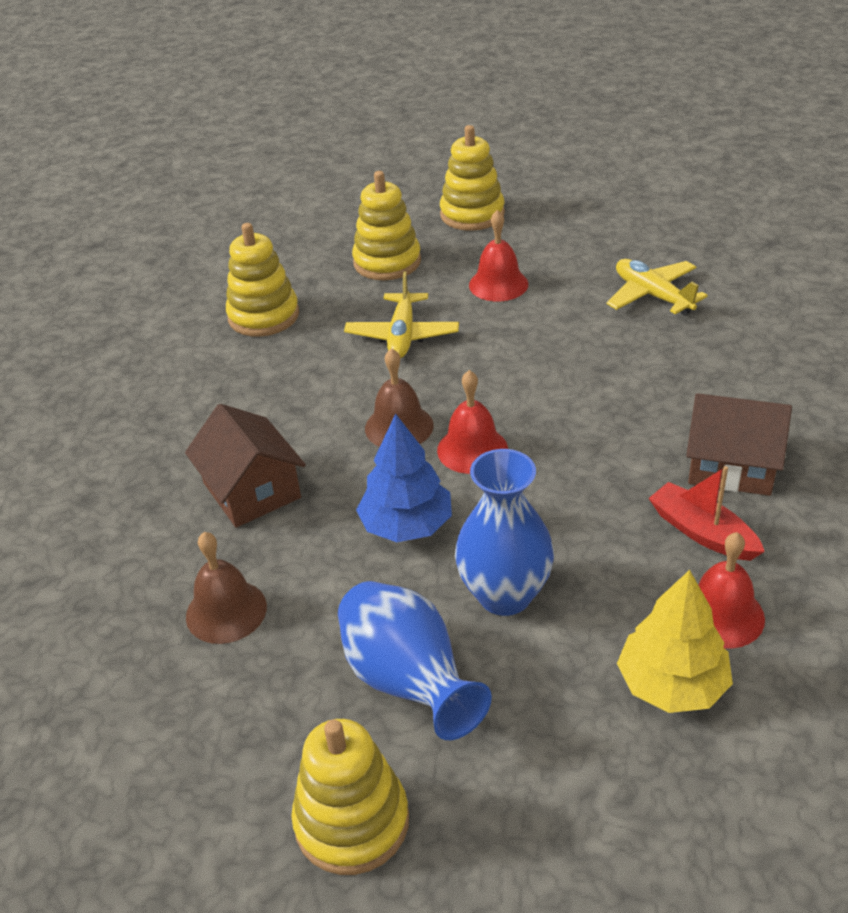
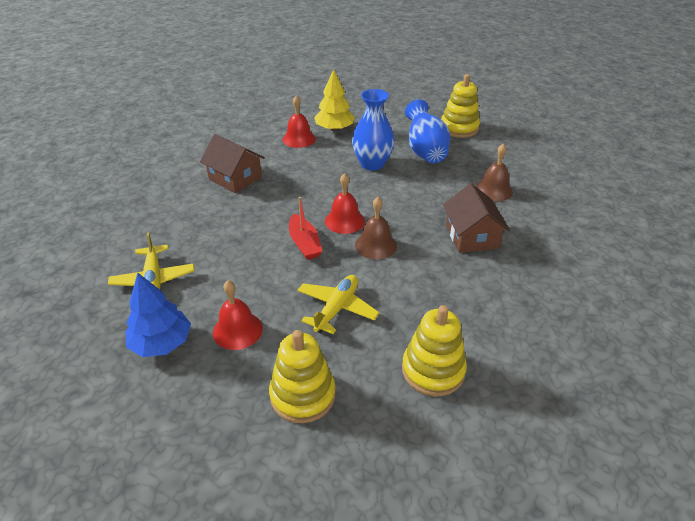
camera: 160 degrees left, 0 degrees up
(407, 525) = (398, 198): blue tree -> blue tree (161, 343)
(472, 214) = (184, 433): yellow stacking toy -> none
(702, 532) = (276, 161): red boat -> red boat (304, 243)

